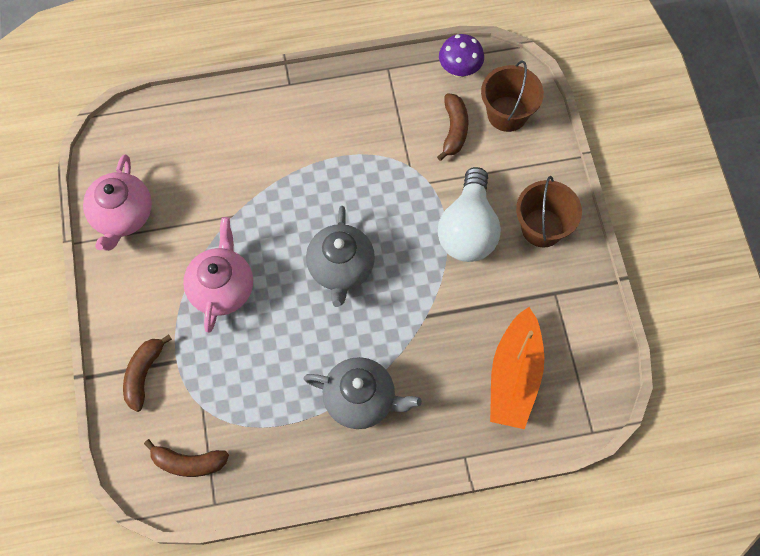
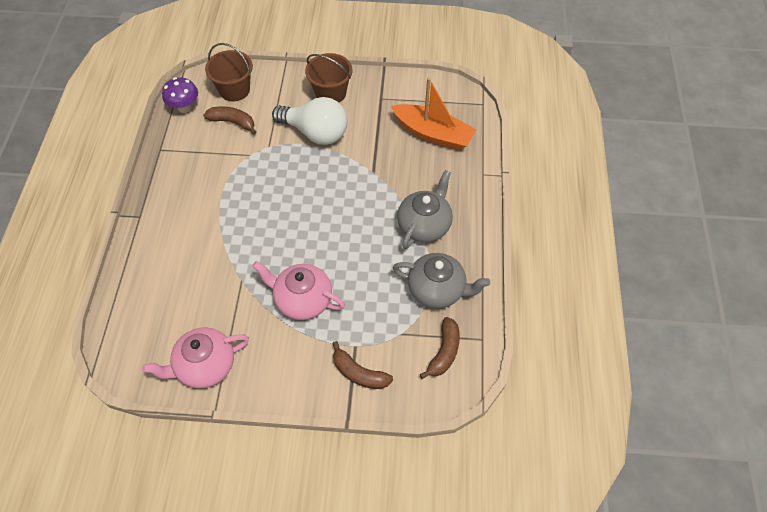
camera: 75 degrees left, 10 degrees down
(122, 216) = (204, 366): pink teapot -> pink teapot turned 135 degrees clockwise
(341, 268) = (316, 215): grey teapot -> grey teapot (437, 290)

